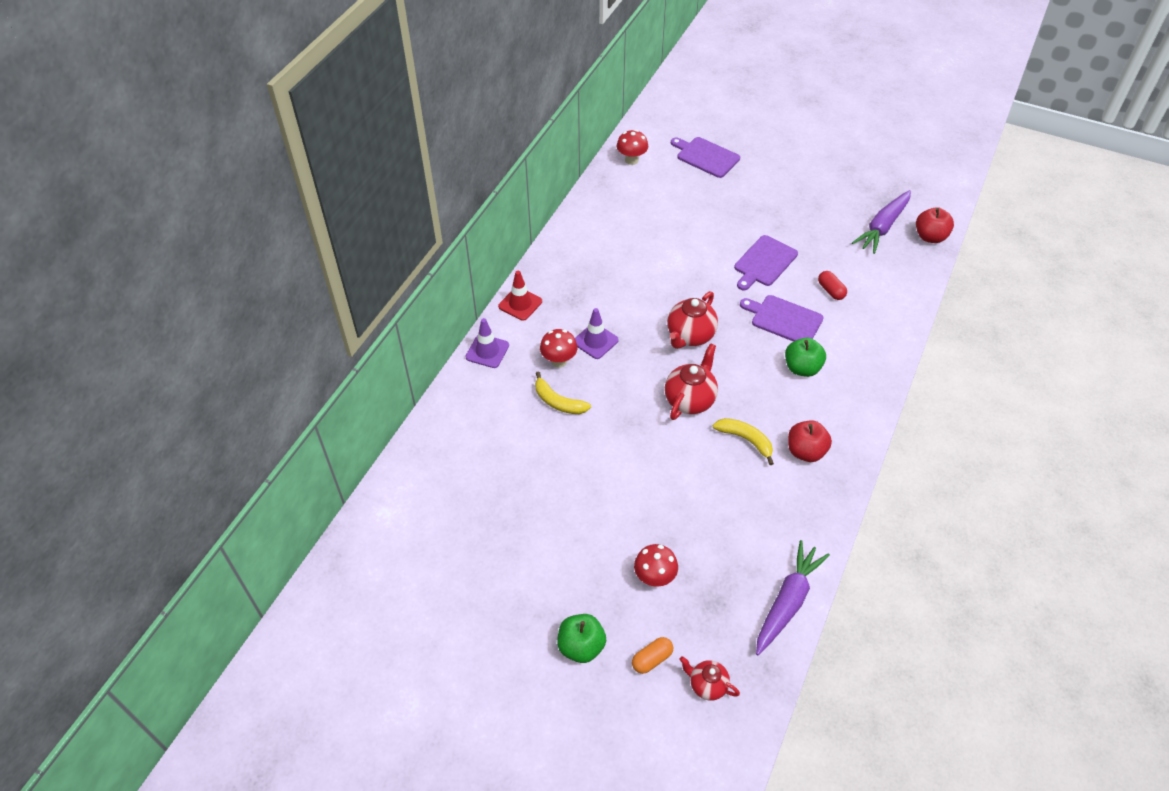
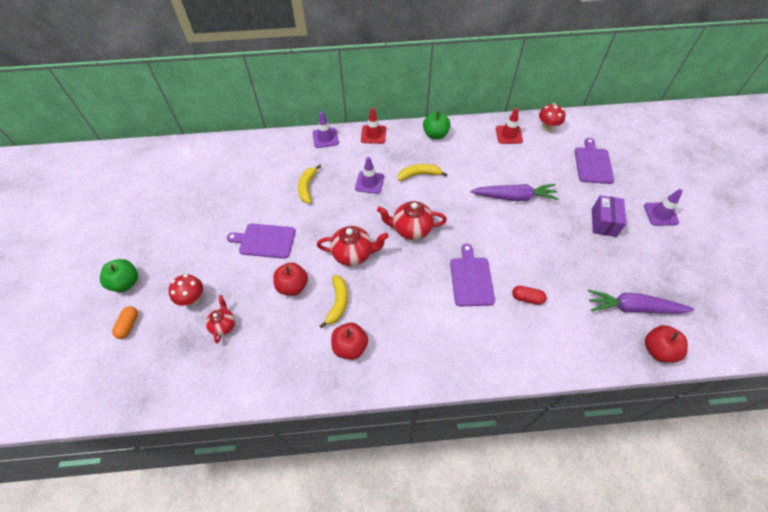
camera: 60 degrees right, 5 degrees up
(559, 361) = (340, 172): red mushroom -> none
(617, 193) = (509, 135): none -> red traffic cone
(617, 293) = (419, 174): none -> yellow banana
(652, 659) = (129, 325): orange capsule -> orange capsule turned 75 degrees clockwise
(698, 472) = (293, 286): none -> red apple
(707, 685) = (118, 367): red teapot -> red teapot (224, 325)
(764, 262) = (518, 242): purple cutting board -> purple cutting board (265, 241)
(781, 191) = (603, 222): none -> purple box
(787, 601) = (205, 390): purple carrot -> purple carrot (514, 197)
(798, 150) = (660, 214): none -> purple traffic cone
(802, 368) = (431, 311): green apple -> green apple (435, 134)
(831, 291) = (527, 298): red capsule -> red capsule turned 75 degrees clockwise

